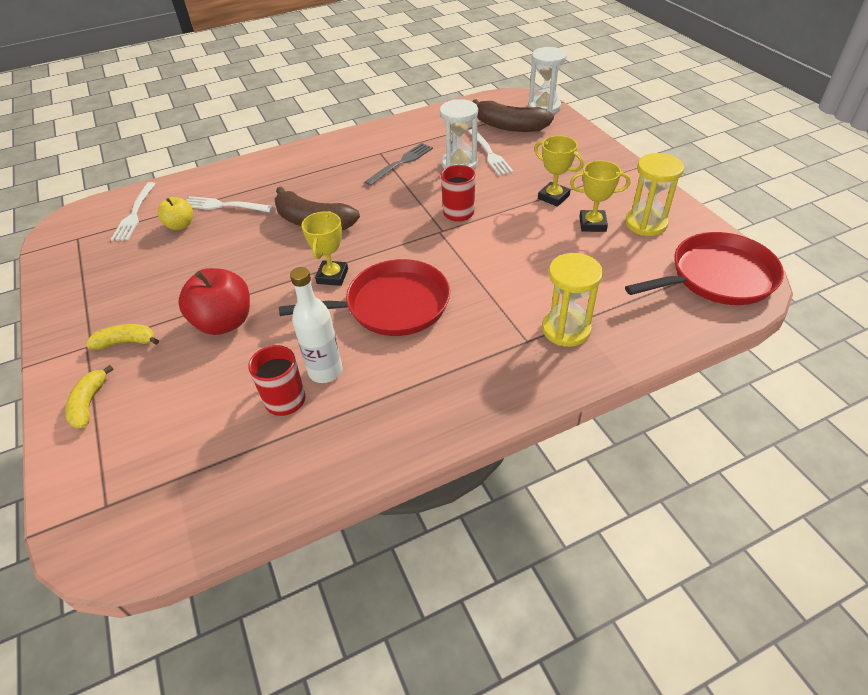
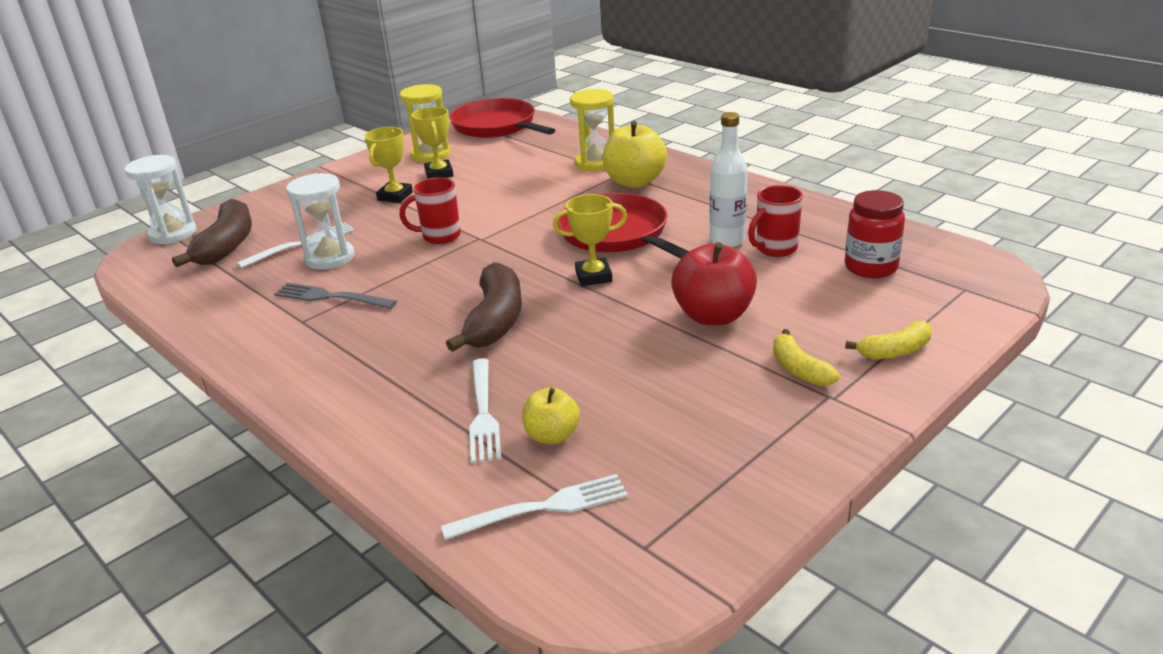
camera: 110 degrees left, 15 degrees down
(197, 453) = (870, 267): none -> red jar
(498, 346) = (634, 182): none -> yellow apple

